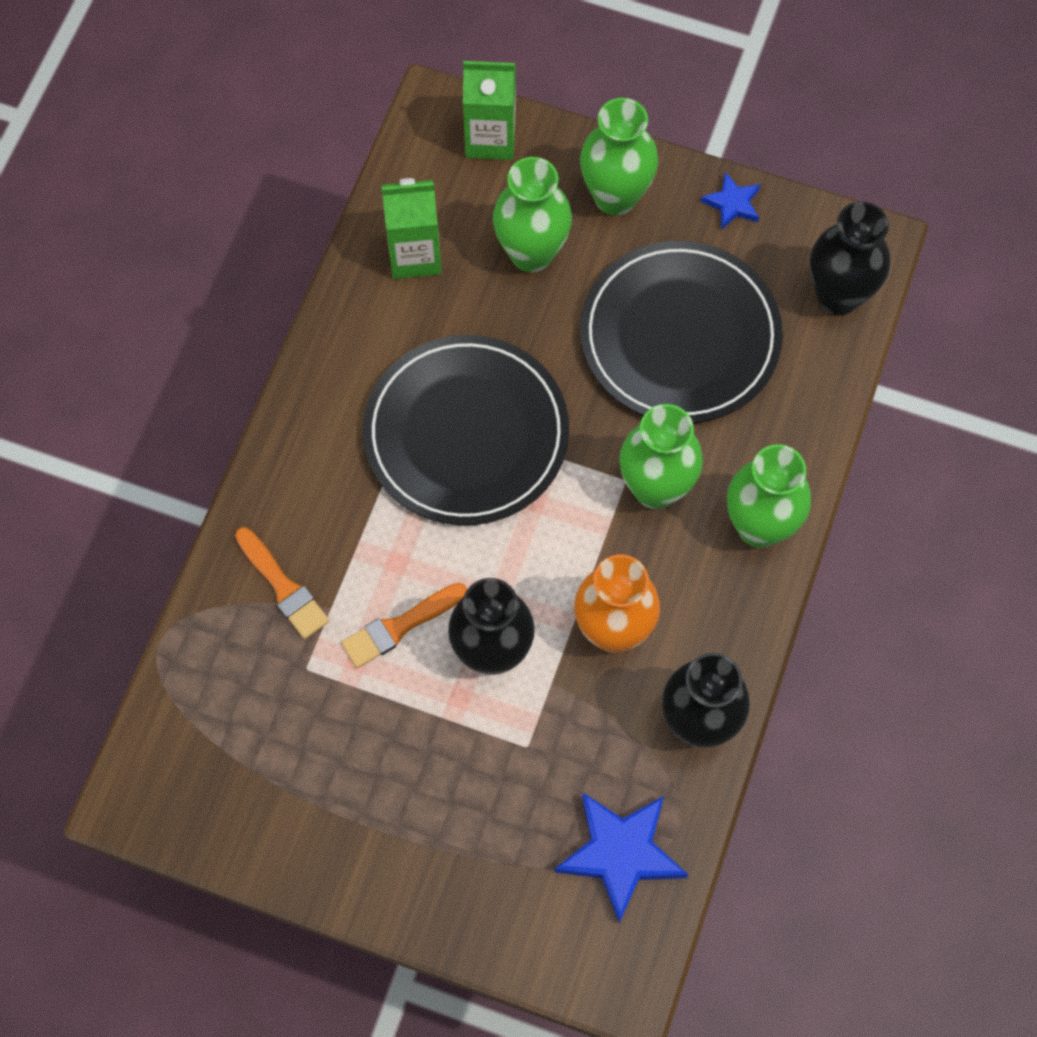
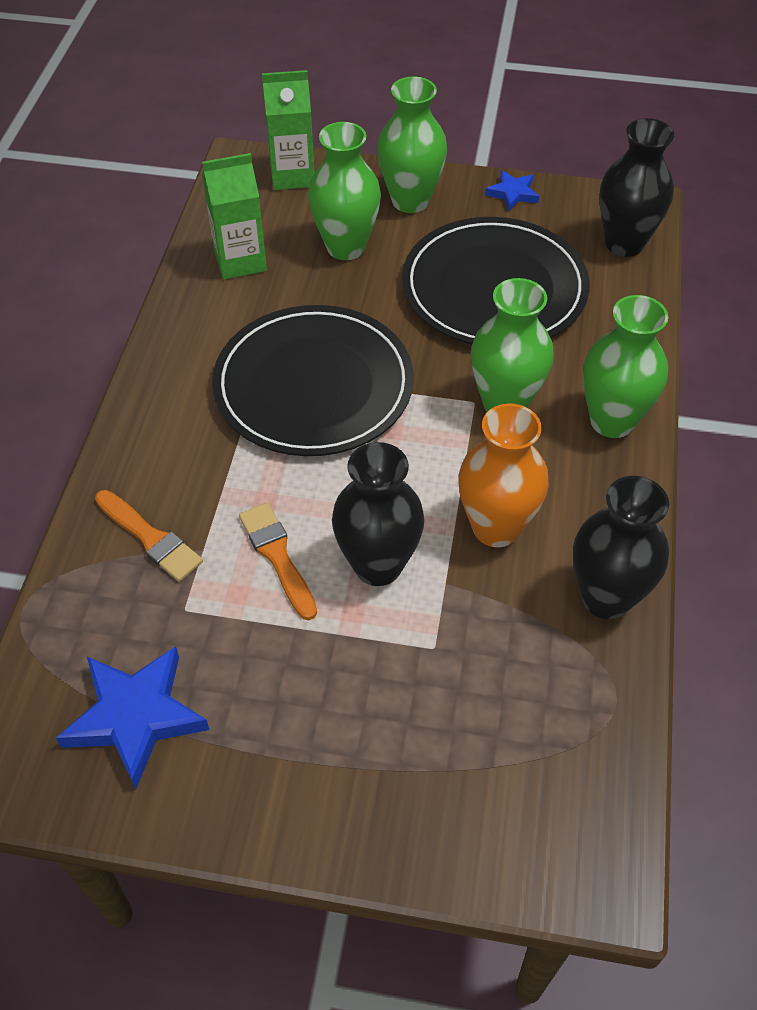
camera: 10 degrees left, 15 degrees down
(399, 626) = (277, 556): orange brush -> orange brush turned 105 degrees clockwise
(620, 854) = (561, 739): blue star -> blue star (135, 717)

